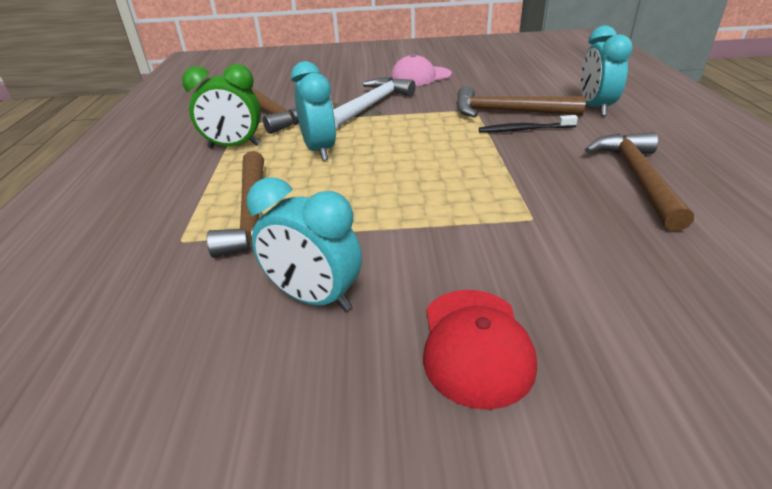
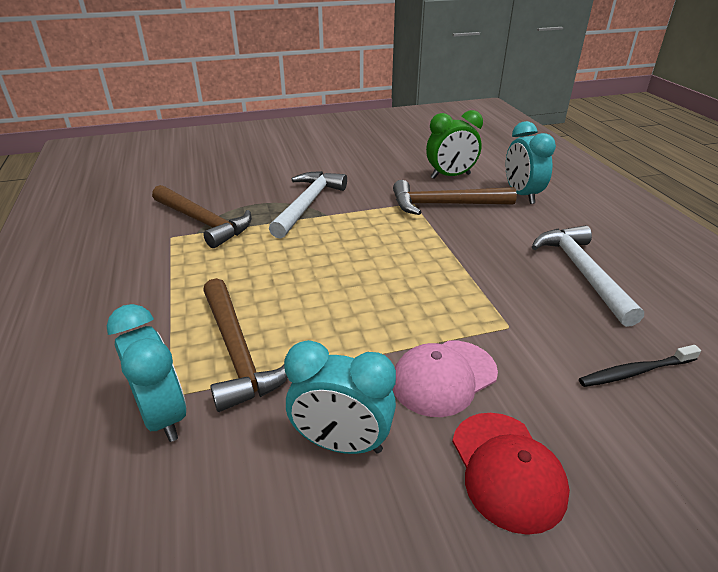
camera: 15 degrees left, 0 degrees up
(234, 146) = (179, 268): green clock -> green clock (450, 176)
(319, 150) = (276, 266): turquoise clock -> turquoise clock (163, 415)
(420, 76) = (344, 164): pink cap -> pink cap (443, 377)
(524, 130) = (467, 225): black toothbrush -> black toothbrush (634, 372)
(637, 178) = (582, 272): brown hammer -> white hammer

